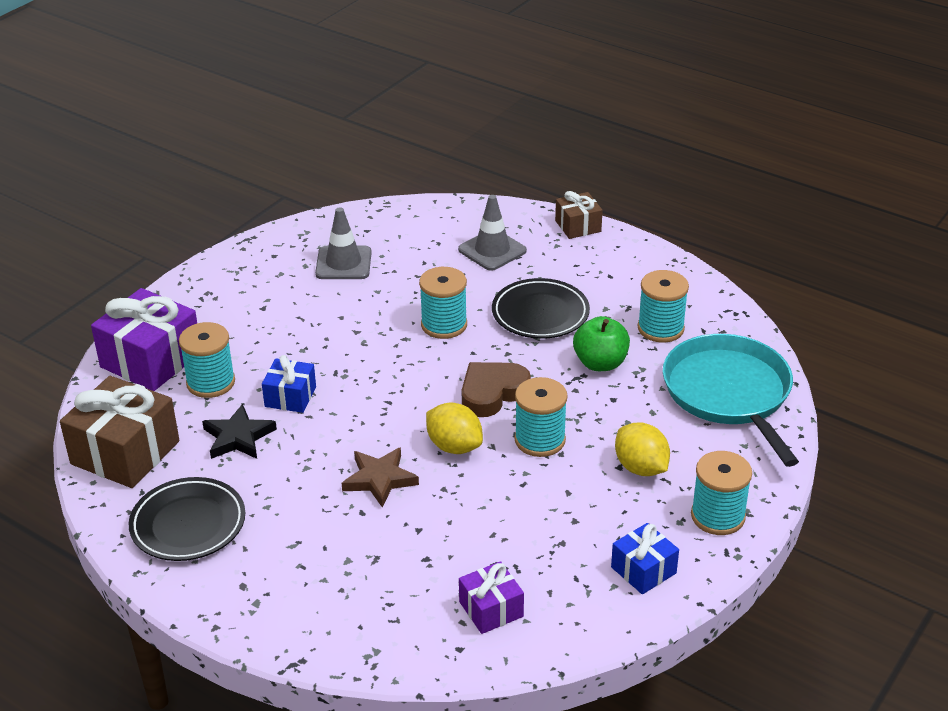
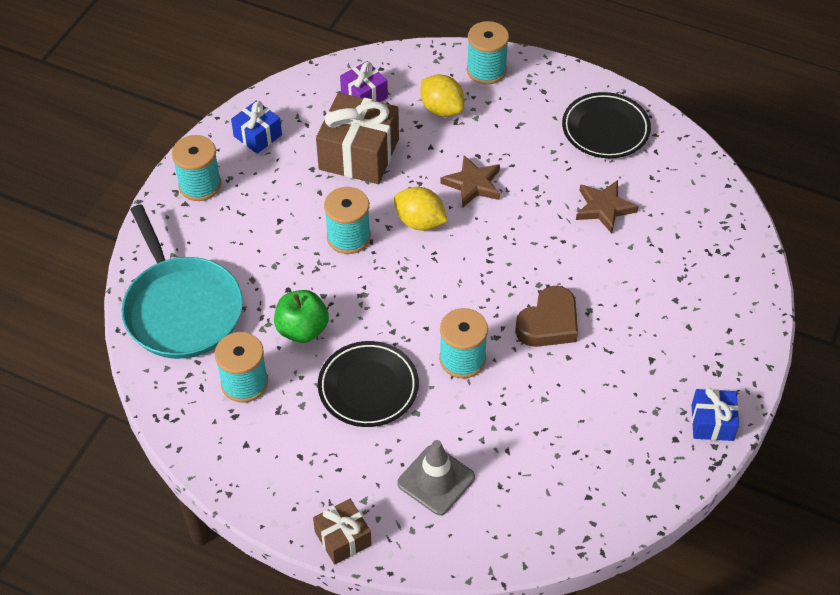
camera: 170 degrees right, 15 degrees up
(125, 452) = (689, 182): brown gift -> brown gift (359, 154)
(151, 360) = (724, 279): purple gift -> none
(211, 382) = (656, 260): turquoise spool -> turquoise spool (486, 70)
(238, 437) = (604, 208): black star -> brown star
(290, 397) = (578, 254): blue gift -> blue gift (712, 422)
(343, 263) = (594, 436): grey traffic cone -> none
(492, 393) = (398, 281): brown heart -> brown heart (549, 323)
(640, 468) = (261, 221): yellow lemon -> yellow lemon (442, 109)

